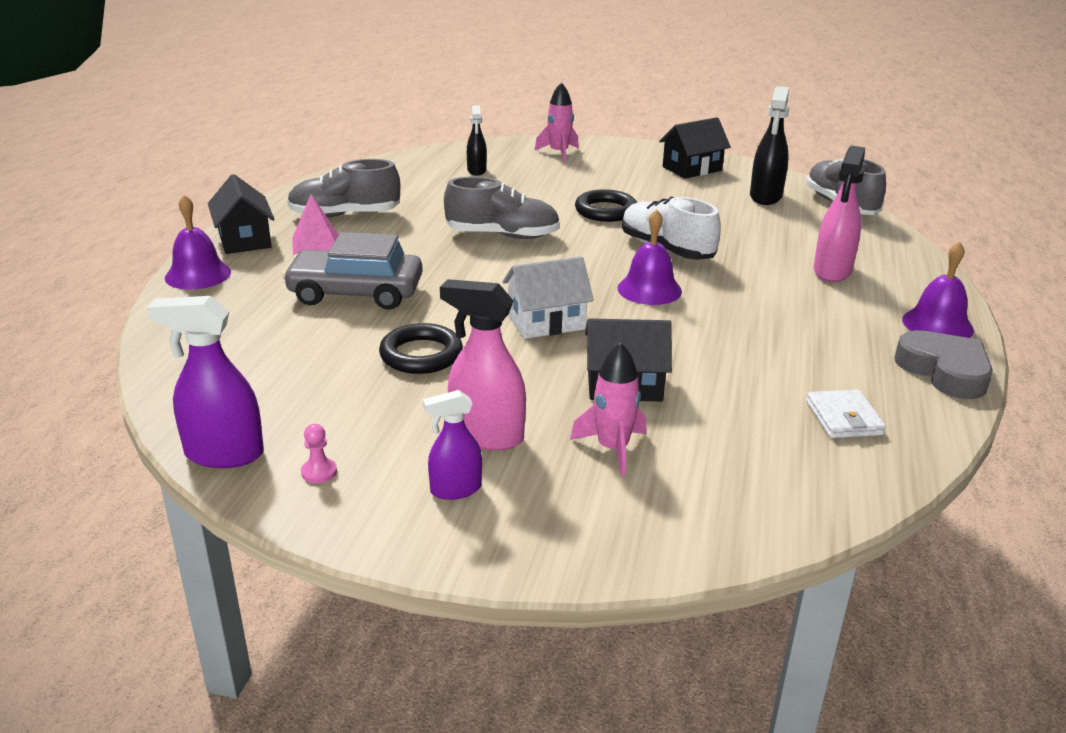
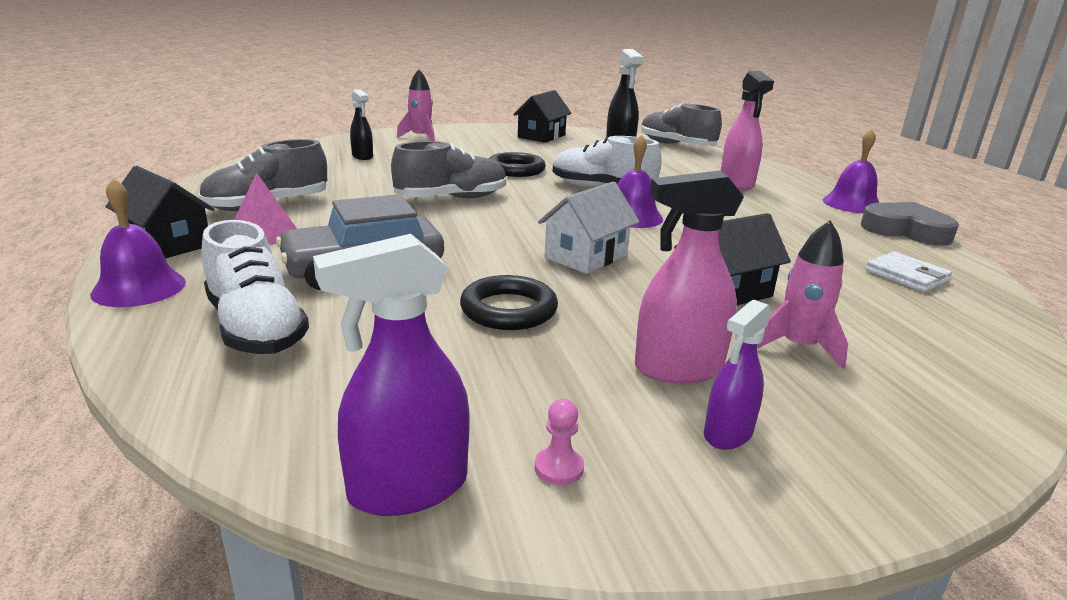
camera: 30 degrees left, 5 degrees down
(240, 324) = (256, 328): none -> white shoe

